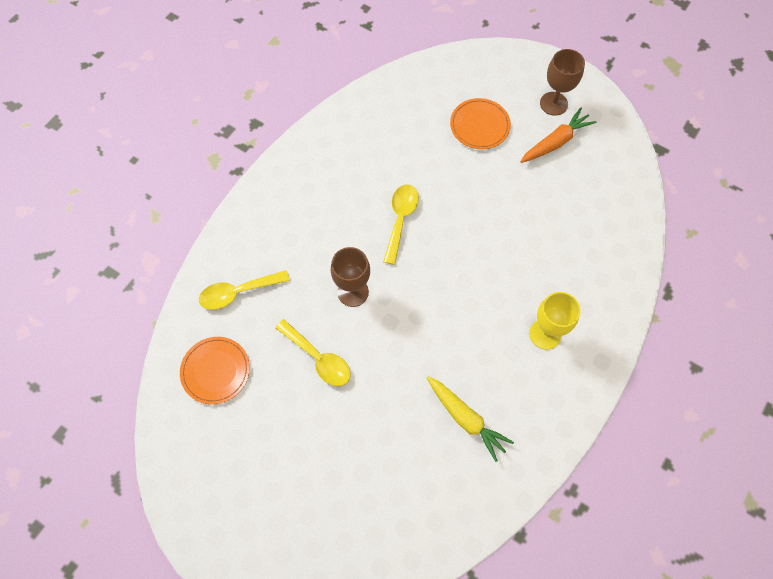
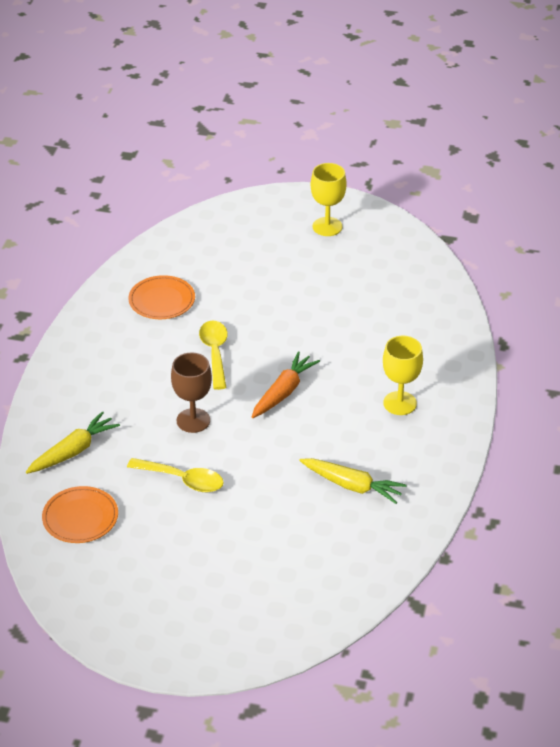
camera: 20 degrees left, 25 degrees down
(238, 292) = (73, 451): yellow spoon -> yellow carrot
(479, 125) = (260, 261): orange plate -> orange plate (162, 300)
(553, 103) = (327, 226): brown goblet -> yellow goblet
(555, 142) = (343, 256): orange carrot -> orange carrot (283, 392)

